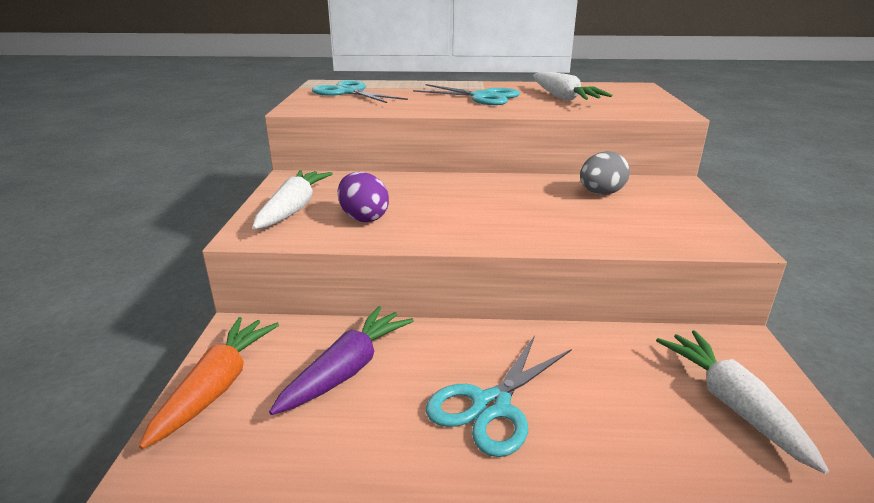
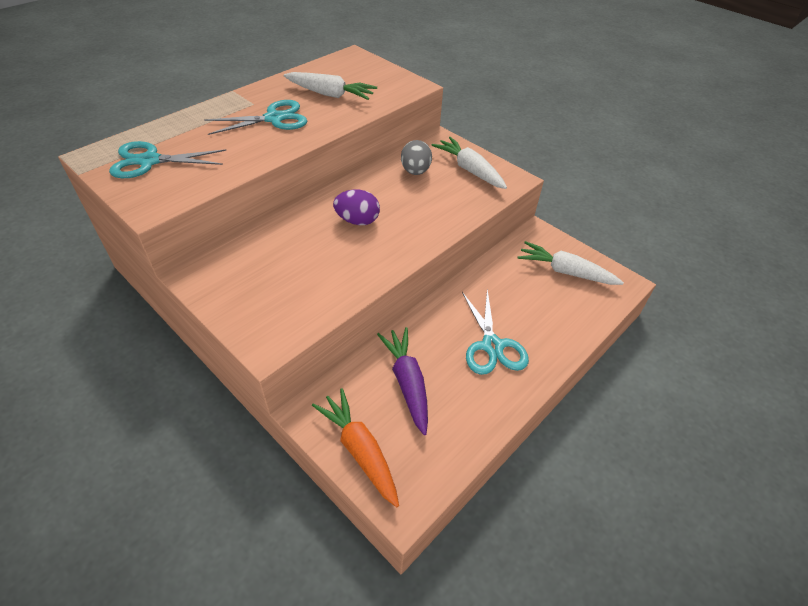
camera: 50 degrees left, 20 degrees up
(293, 209) = (255, 304): white carrot -> white carrot (470, 170)
(363, 218) = (317, 280): purple egg -> purple egg (357, 221)

